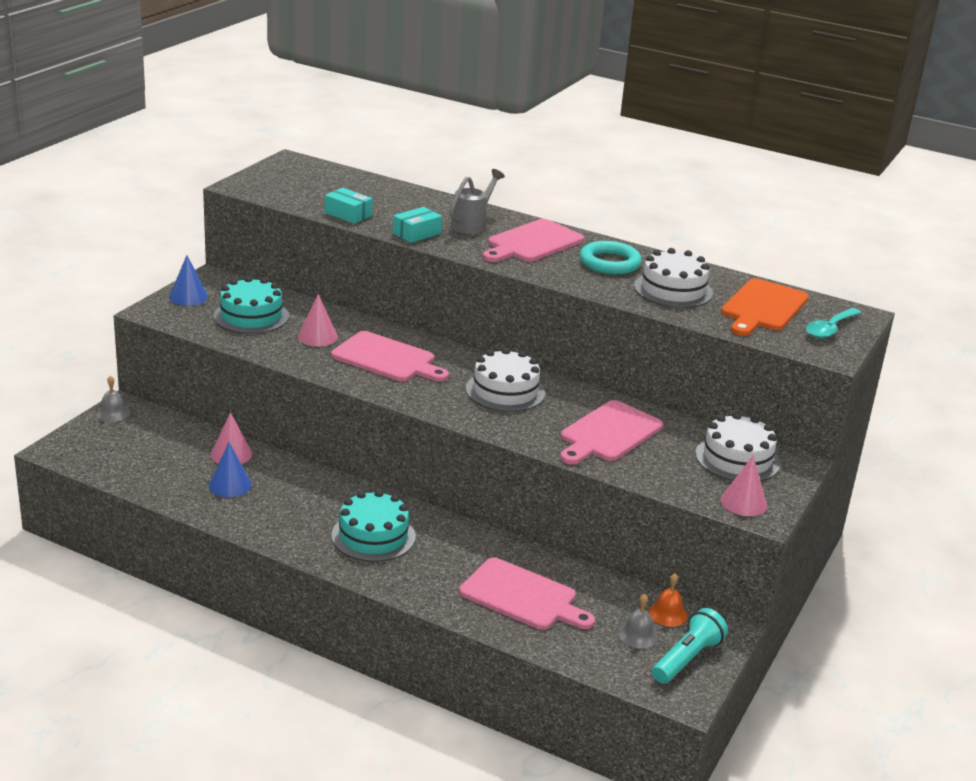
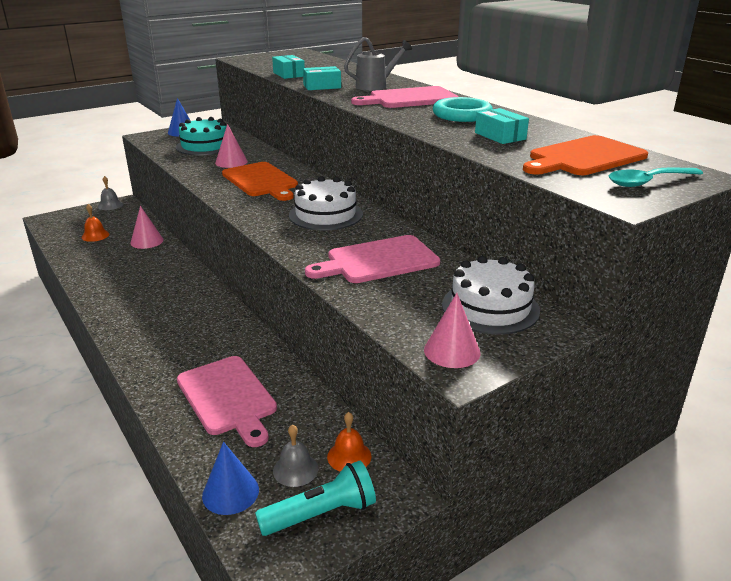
camera: 30 degrees right, 0 degrees up
(155, 460) = (95, 235): none -> orange bell
(230, 485) = (119, 259): blue cone -> blue cone (230, 492)
(373, 536) = (169, 316): turquoise cake -> none
(387, 359) = (261, 181): pink cutting board -> orange cutting board
(673, 290) = (500, 136): white cake -> turquoise box

